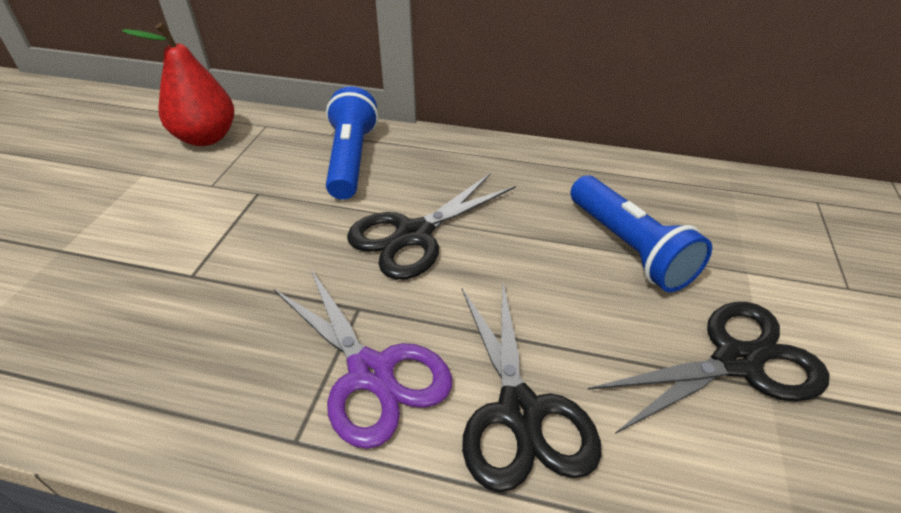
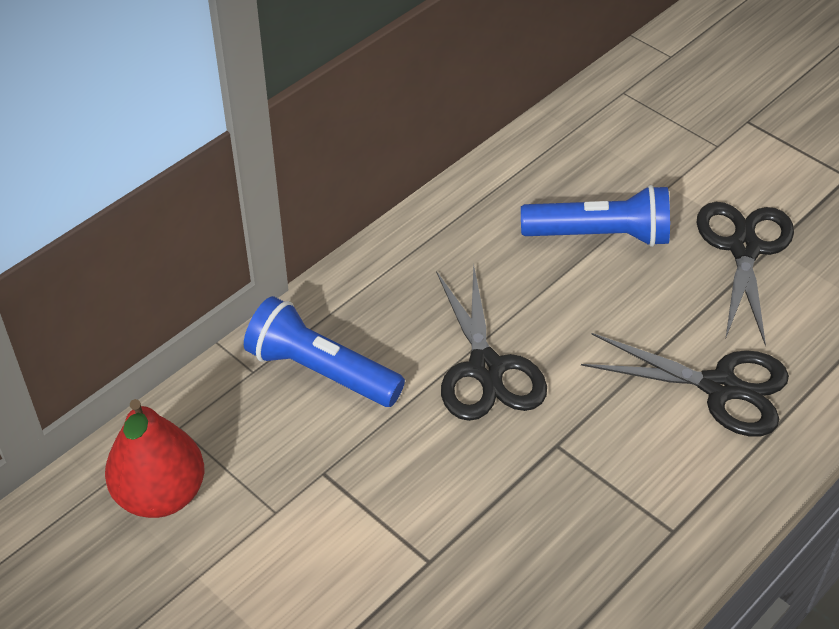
camera: 60 degrees left, 5 degrees up
(371, 373) = (635, 461): purple scissors -> none

